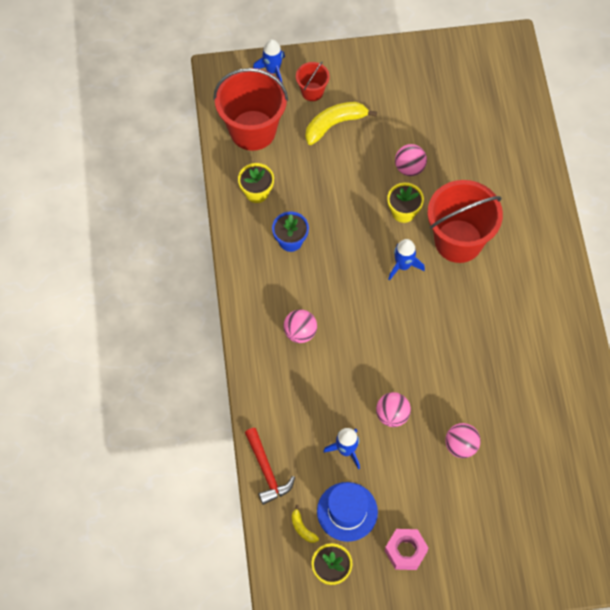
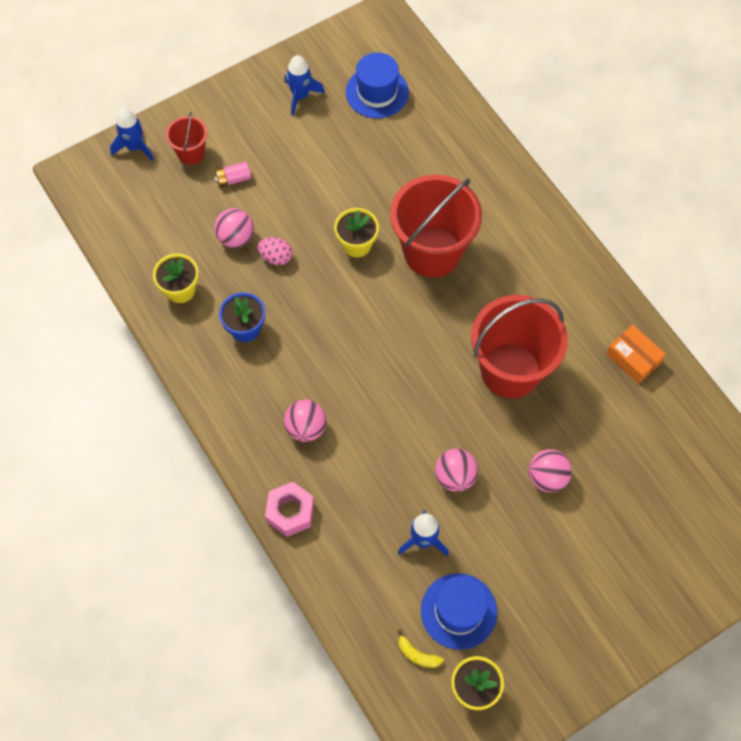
camera: 25 degrees left, 0 degrees up
(252, 130) = (143, 222): red bucket -> red bucket (510, 370)
(267, 470) = (344, 606): red hammer -> none
(334, 124) = (233, 179): yellow banana -> pink battery
(338, 197) = (276, 257): none -> pink egg
(403, 265) = (385, 304): blue rocket -> blue rocket (300, 96)
(405, 551) = (546, 626): pink nut -> pink nut (290, 512)
(409, 168) = (340, 194): pink ball -> pink ball (236, 238)
(477, 100) = (377, 92): none -> blue hat
(573, 386) = (633, 358): none -> orange box

